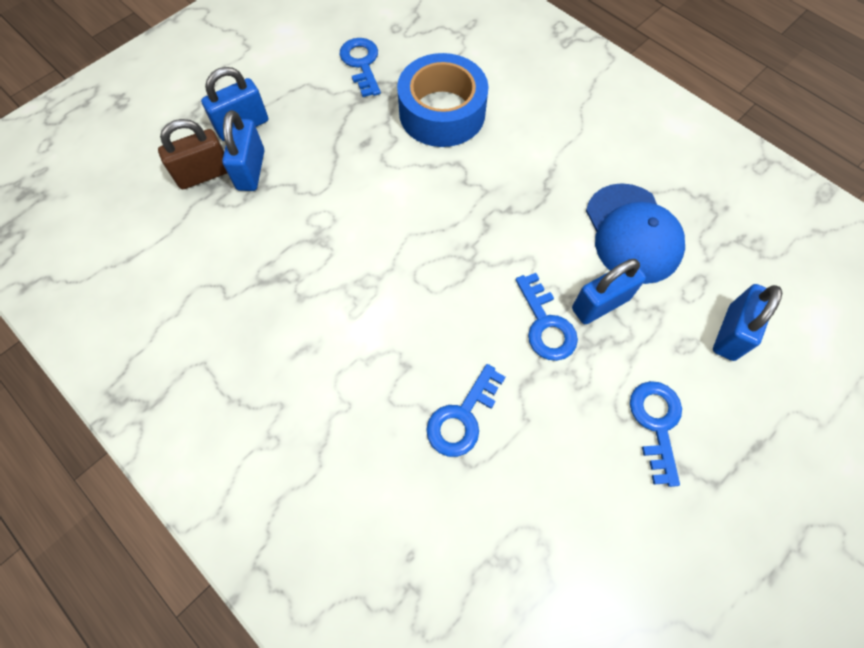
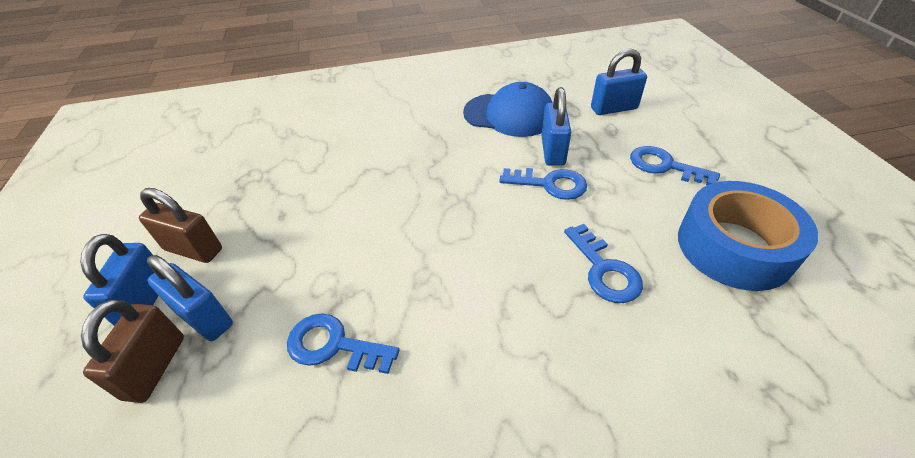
camera: 55 degrees left, 20 degrees down
(298, 115) = (193, 249): none -> brown padlock
(361, 64) = (203, 183): blue key -> blue key (333, 345)
(442, 112) = (311, 158): blue tape -> blue tape (734, 247)
(731, 333) = (613, 108): blue padlock -> blue padlock turned 75 degrees counterclockwise

